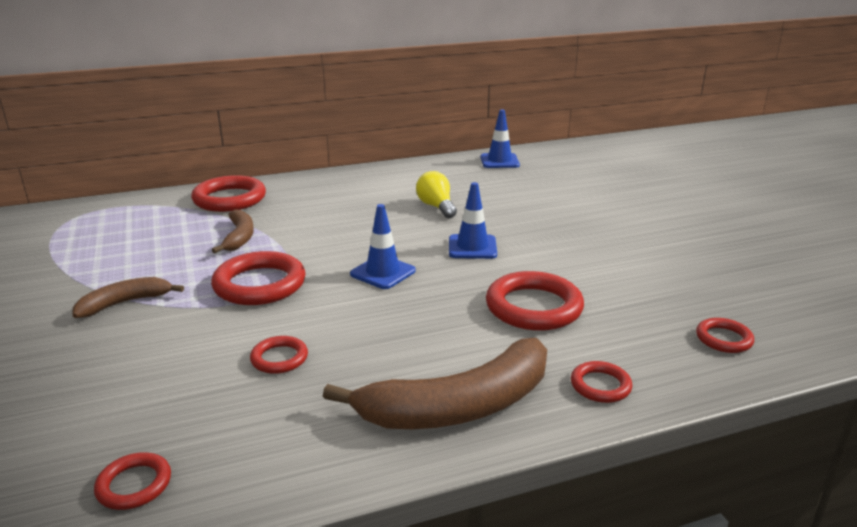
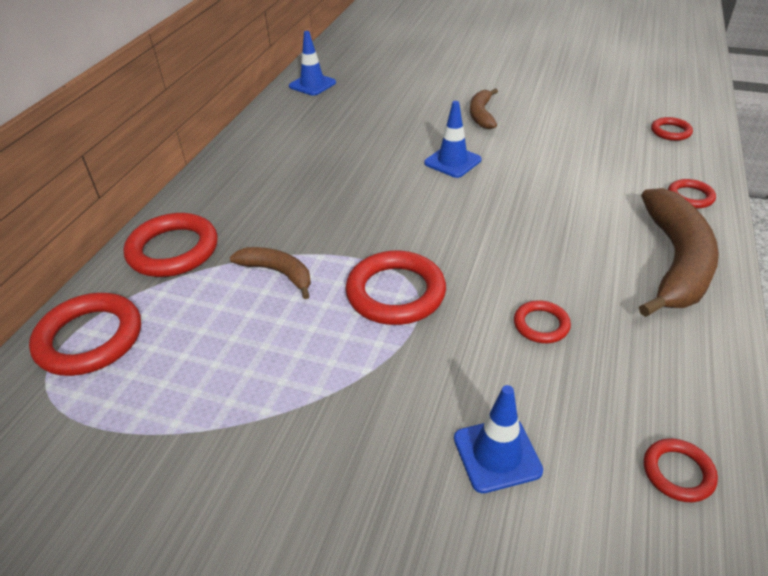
camera: 50 degrees left, 15 degrees up
(125, 303) = (338, 396): brown banana -> brown banana (481, 115)
(383, 272) = (448, 219): blue traffic cone -> blue traffic cone (497, 454)
(436, 207) = (359, 147): yellow light bulb -> none
(533, 307) = (571, 176): red ring -> red ring (90, 338)

